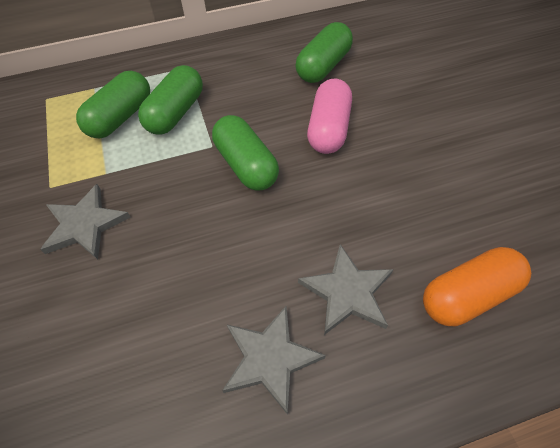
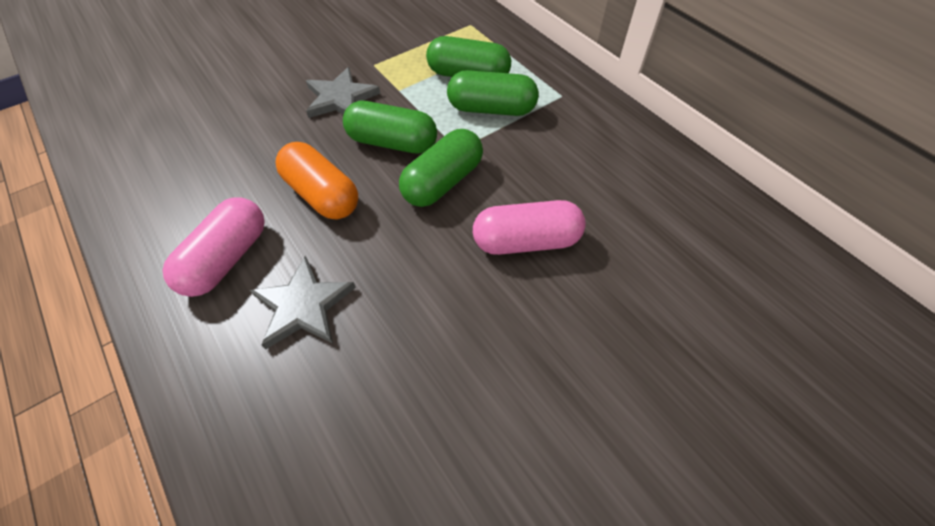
camera: 70 degrees right, 0 degrees up
(270, 359) = (227, 259): grey star -> pink capsule
(323, 66) = (635, 211): green capsule -> green capsule (392, 142)
(468, 296) = (316, 432): orange capsule -> orange capsule (322, 194)

